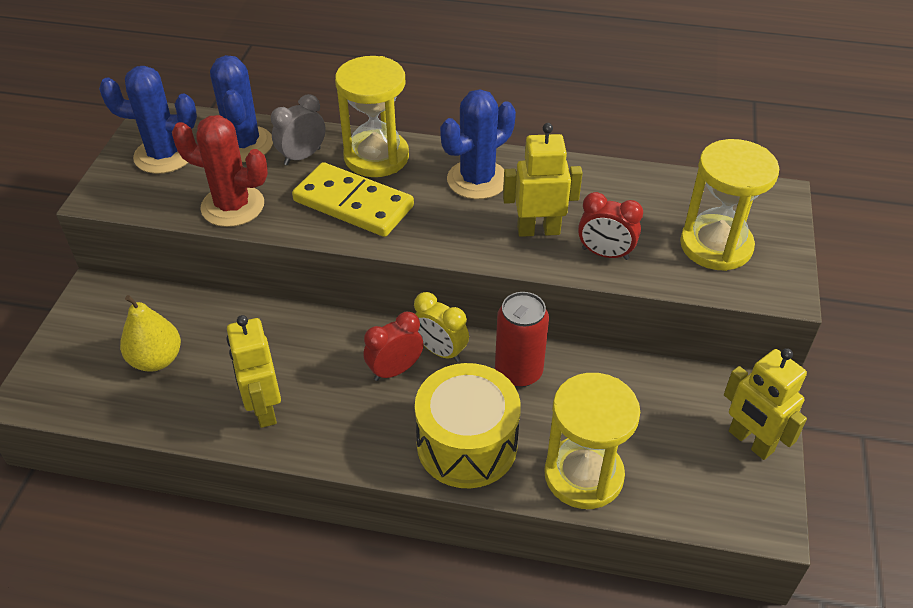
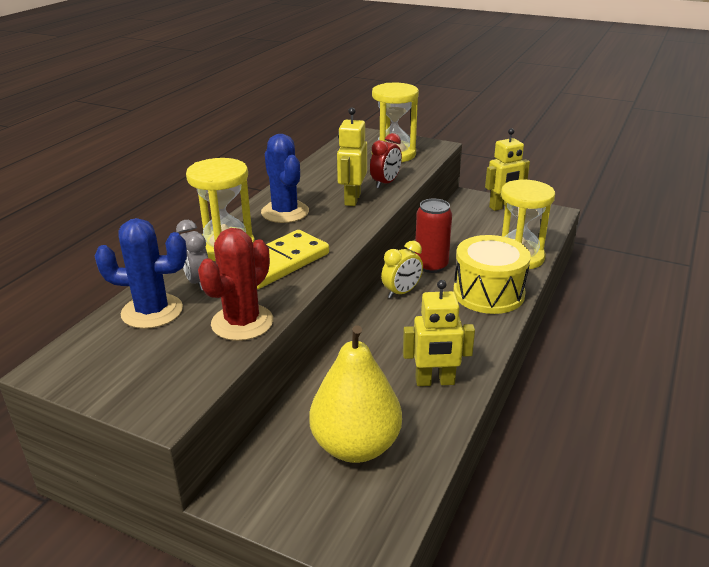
camera: 75 degrees left, 15 degrees down
(156, 360) = (355, 446): yellow pear -> yellow pear, size x1.58
(164, 155) = (127, 362): blue cactus -> none
(395, 370) = (413, 314): red clock -> none

